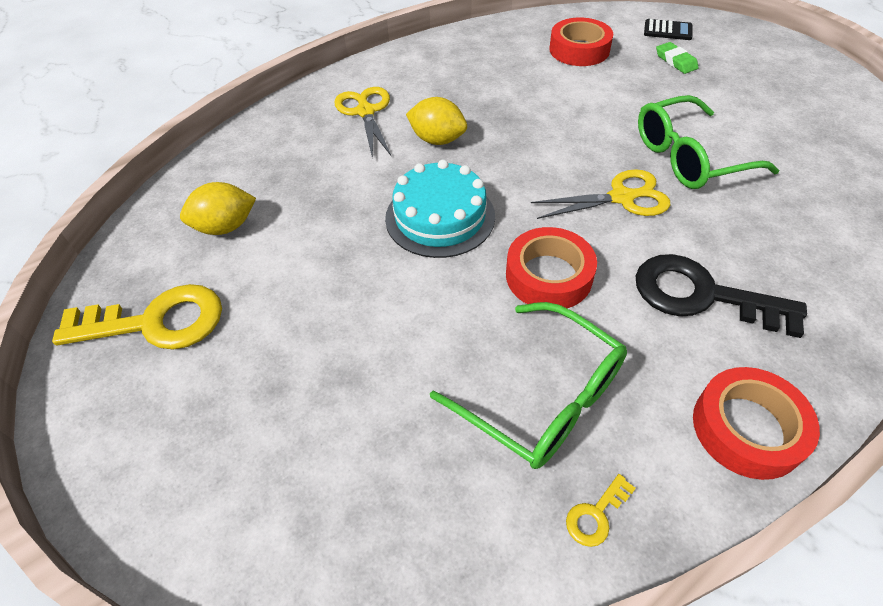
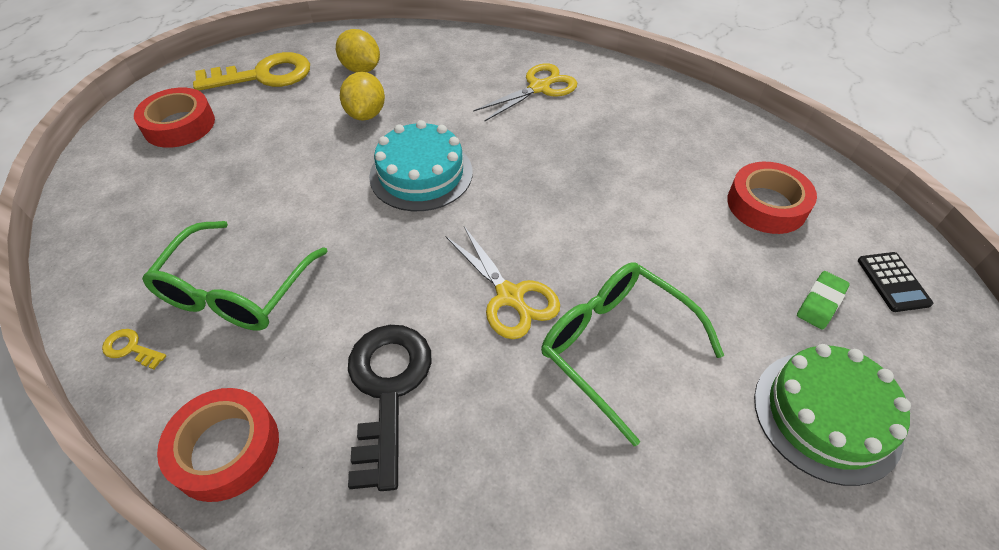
camera: 65 degrees right, 0 degrees up
(156, 322) = (263, 75): yellow key -> yellow key turned 75 degrees counterclockwise
(437, 140) = (526, 142): yellow lemon -> yellow lemon (366, 114)
(548, 276) = (374, 263): red tape -> red tape (179, 125)
(763, 91) = (826, 415): none -> green cake

